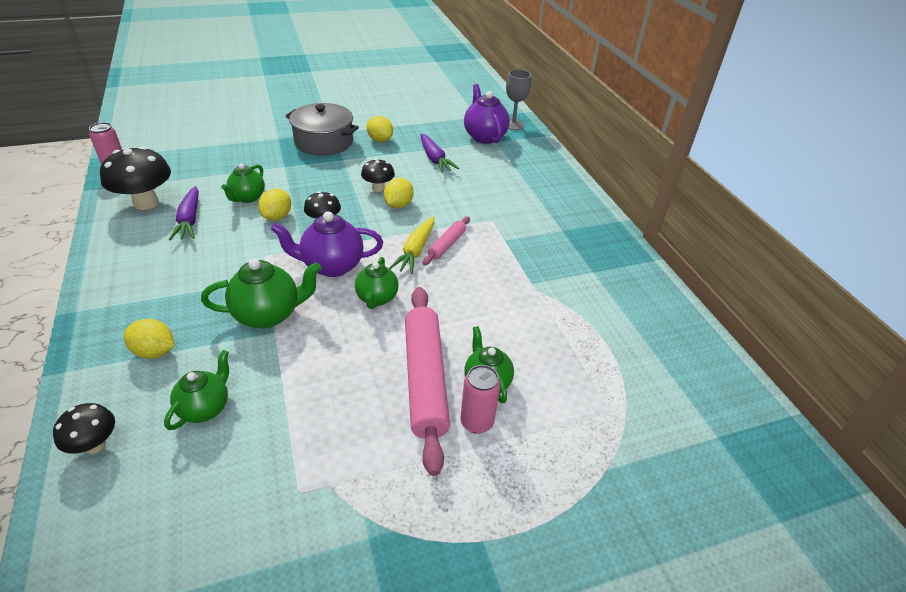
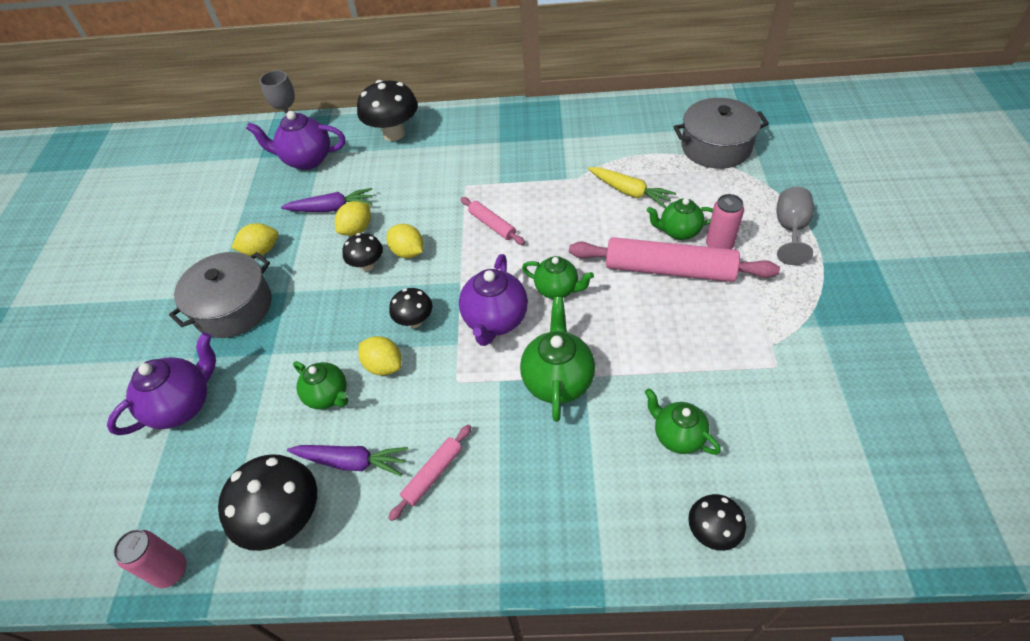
camera: 65 degrees left, 10 degrees up
(154, 351) = (591, 486): yellow lemon -> yellow lemon (357, 229)
(175, 260) = (433, 474): none -> pink rolling pin
(238, 144) = (183, 405): none -> purple teapot
(415, 251) = (494, 250): yellow carrot -> yellow carrot (630, 192)
(531, 498) = (790, 229): none -> grey goblet
(539, 170) = (394, 134): none -> black mushroom
(653, 405) = (716, 147): none -> grey pot

